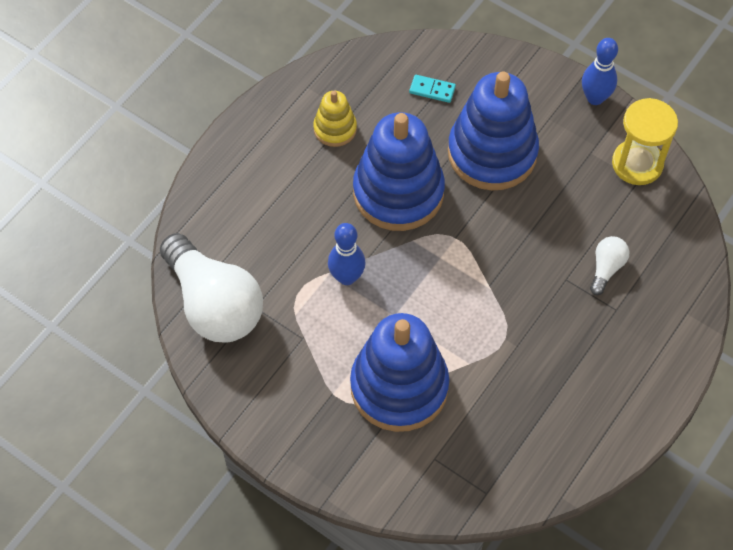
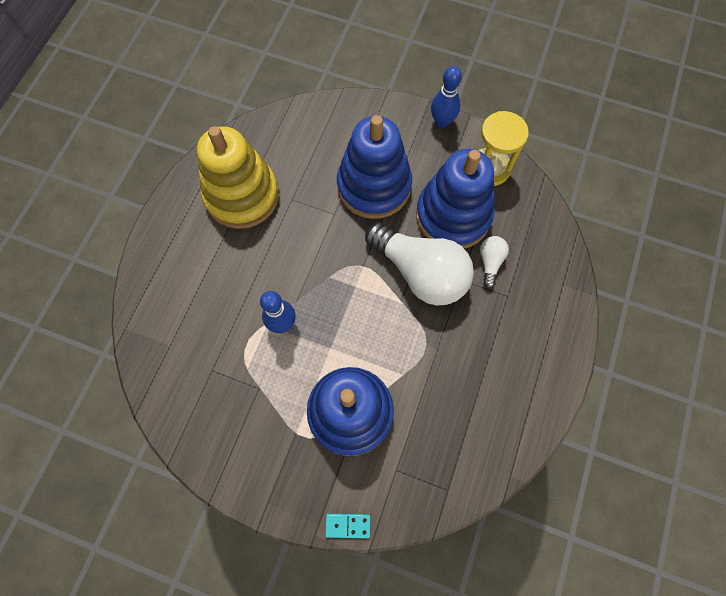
camera: 15 degrees left, 10 degrees up
(214, 304) = (176, 377): white light bulb -> white light bulb (420, 272)
(335, 129) = (242, 195): yellow stacking toy -> yellow stacking toy, size x2.06
(398, 192) = (307, 238): blue stacking toy -> blue stacking toy (453, 215)
(432, 90) = (313, 144): turquoise domino -> turquoise domino (348, 525)

